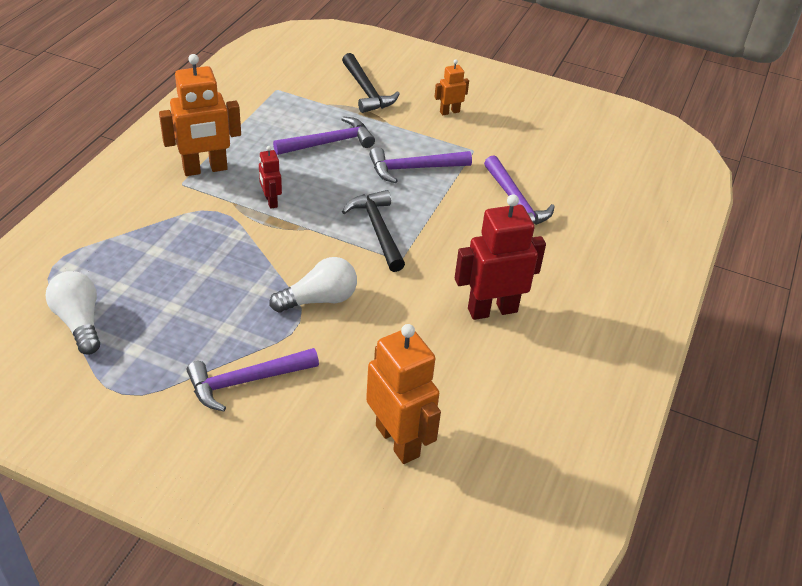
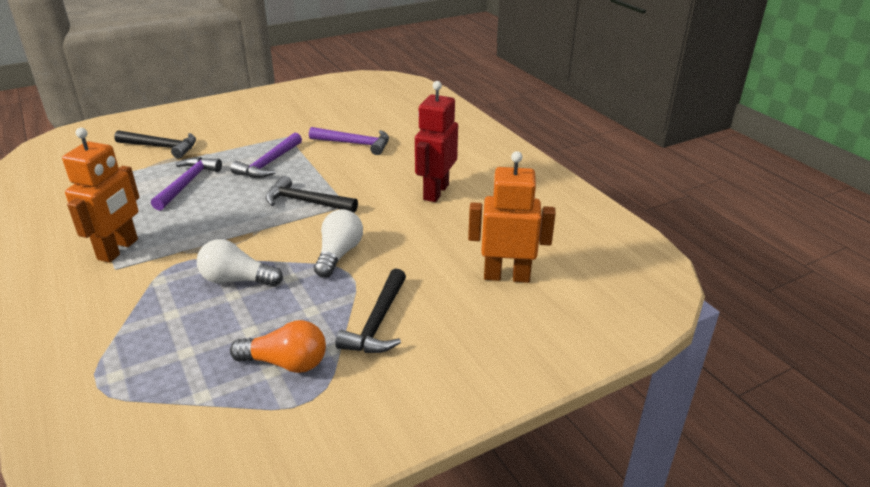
camera: 50 degrees left, 10 degrees down
(79, 322) = (193, 394): white light bulb -> white light bulb (237, 280)
(151, 353) = (286, 363): none -> orange light bulb
(246, 381) = (378, 322): purple hammer -> black hammer
(271, 201) = (206, 233): red robot -> none
(449, 112) = (237, 128): orange robot -> none

